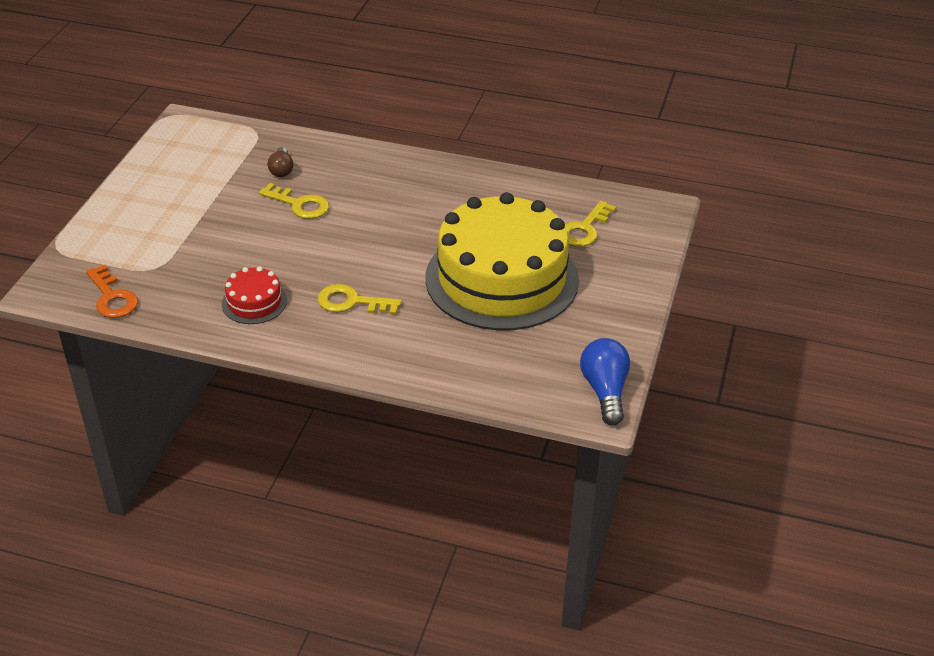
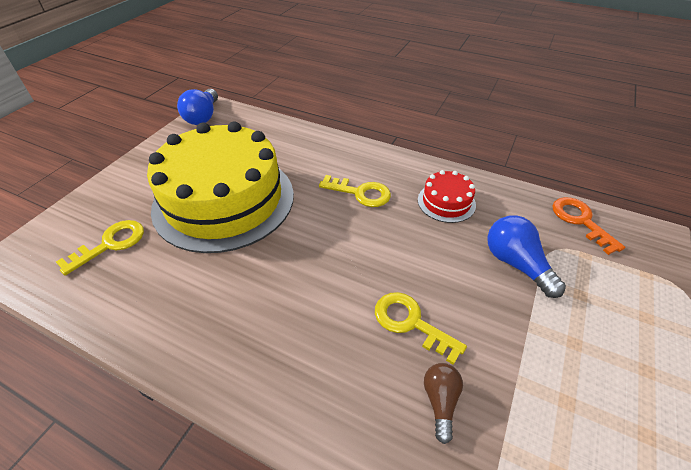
camera: 170 degrees left, 5 degrees up
(198, 252) = (516, 264): none -> blue light bulb

